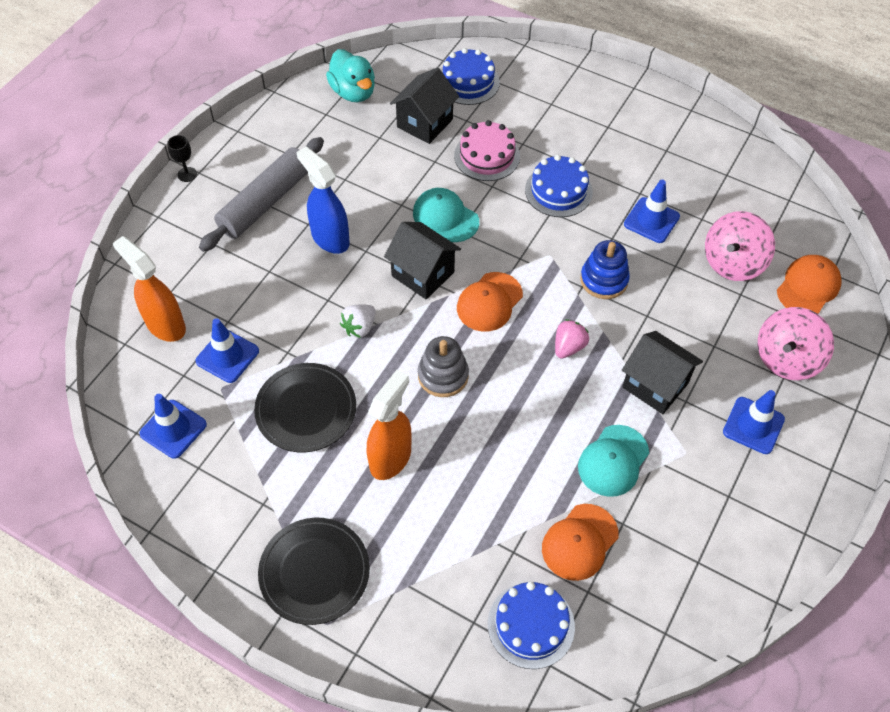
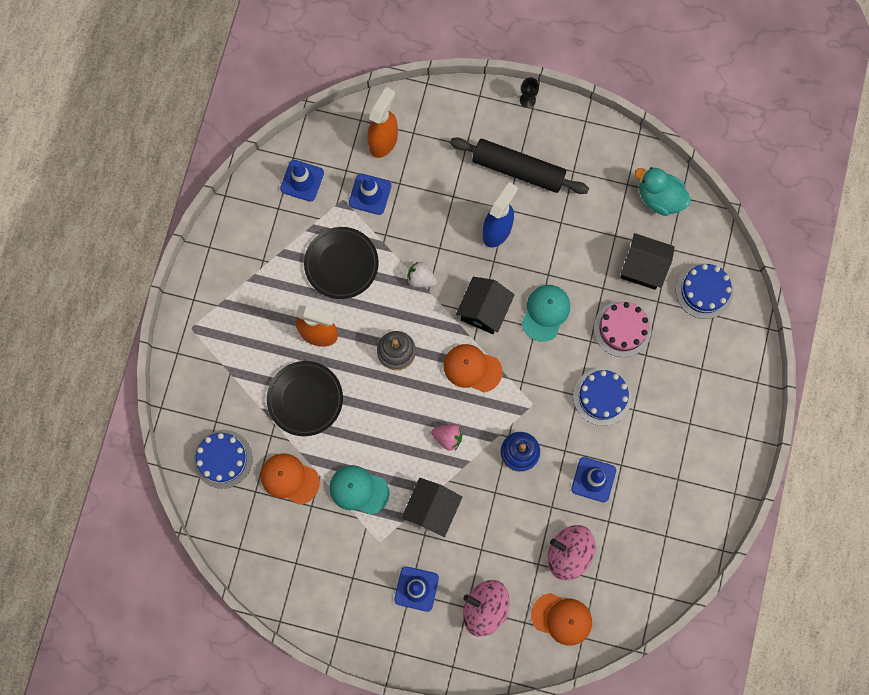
camera: 75 degrees right, 20 degrees up
(266, 202) = (518, 170): grey rolling pin -> black rolling pin
(314, 572) = (224, 310): black plate -> black plate (305, 399)
(353, 92) = (659, 198): turquoise duck -> turquoise duck turned 75 degrees clockwise

